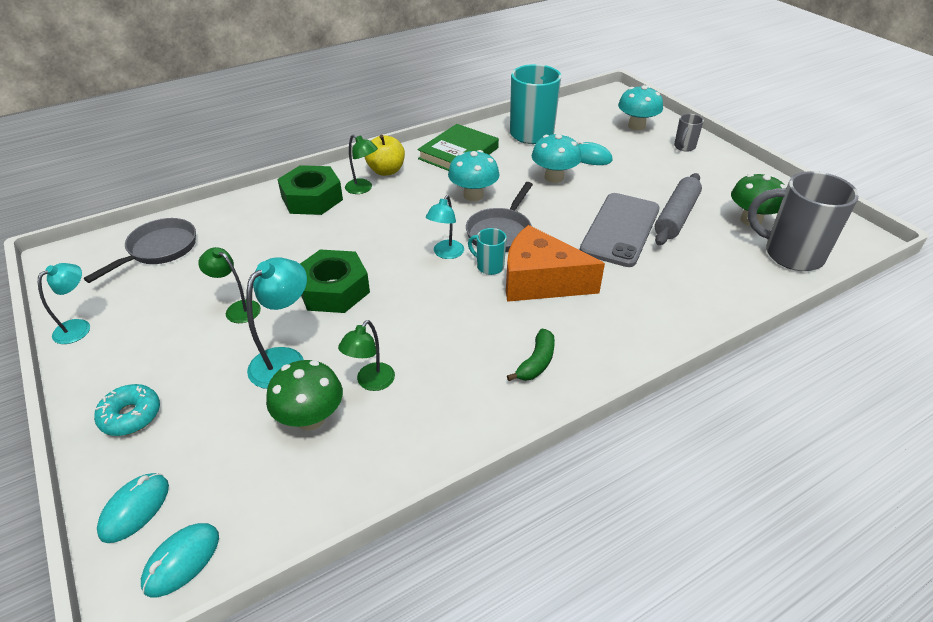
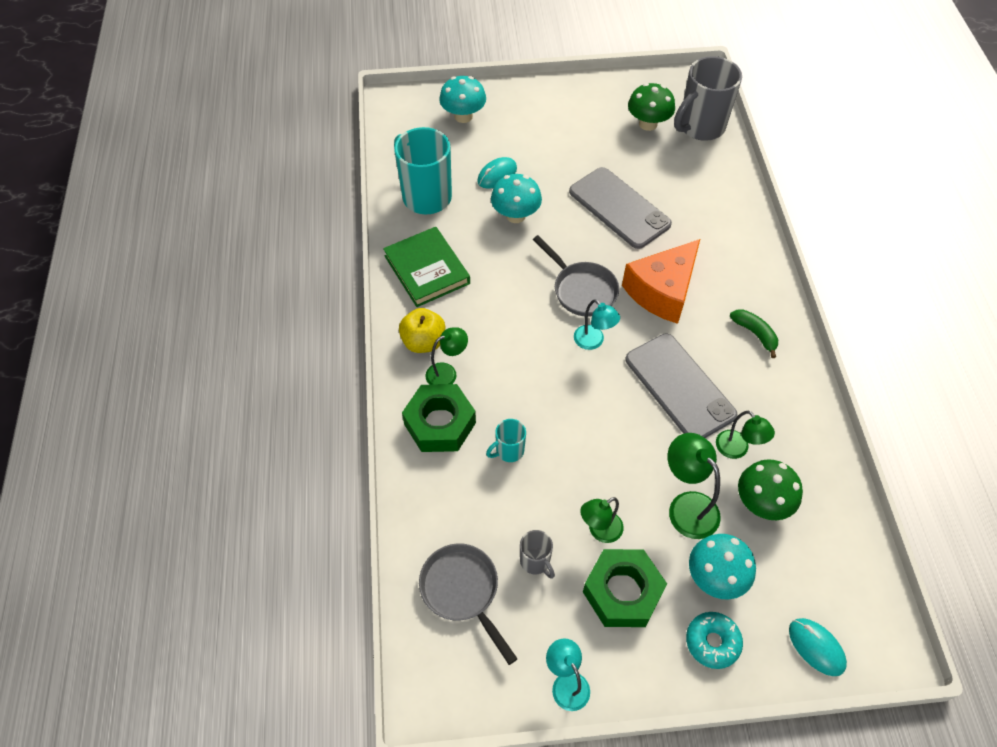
camera: 65 degrees left, 15 degrees up
(182, 561) = (872, 618): turquoise mouse -> none
(285, 360) = (686, 506): turquoise lamp -> green lamp
(333, 290) = (606, 444): green nut -> green nut (622, 592)
(427, 321) = (679, 387): none -> grey phone
(473, 195) = (511, 287): turquoise mushroom -> turquoise mushroom (715, 577)
(489, 266) = (626, 317): turquoise mug -> turquoise mug (509, 451)
(676, 216) = (620, 165): grey rolling pin -> none
(684, 147) = (520, 104): grey mug -> grey mug (535, 561)

